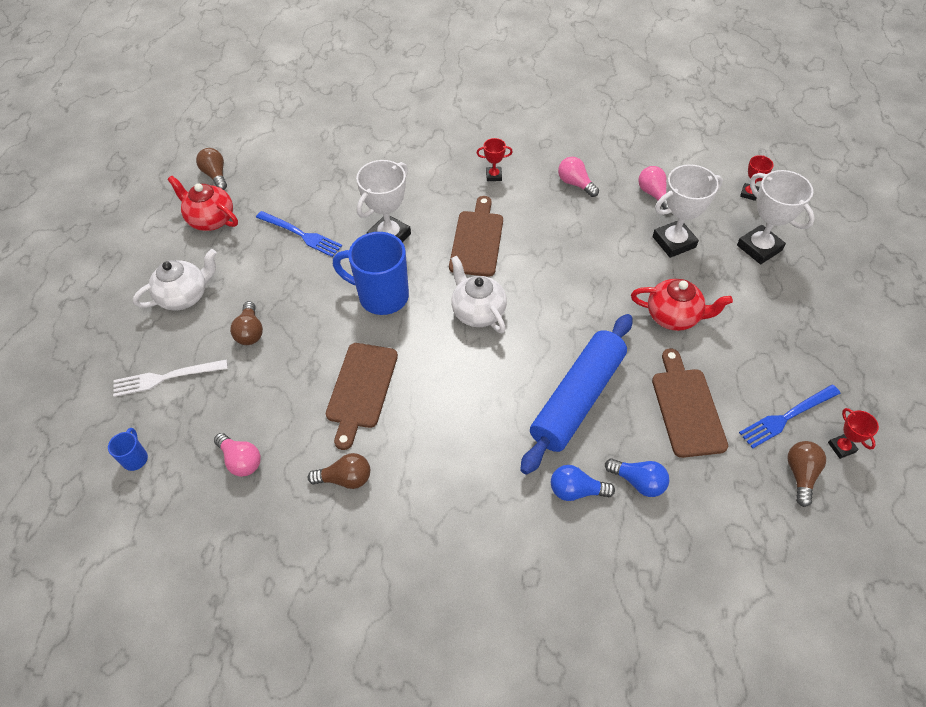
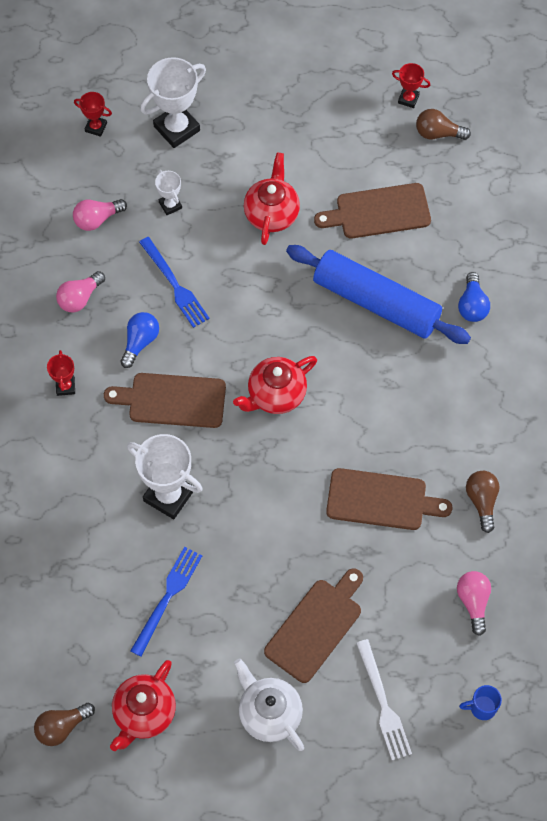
camera: 95 degrees left, 10 degrees up
(241, 460) = (473, 602): pink light bulb -> pink light bulb turned 45 degrees counterclockwise
(250, 332) = (316, 627): brown light bulb -> brown cutting board
(381, 296) = (258, 494): blue mug -> none
(478, 312) = (275, 395): white teapot -> red teapot
(638, 482) = (458, 256): blue light bulb -> blue light bulb (140, 342)
(674, 242) = (170, 205): white trophy -> white trophy, size x0.51
(787, 417) = (381, 134): blue fork -> blue fork (175, 285)
(841, 447) = (408, 99): red trophy -> red trophy turned 45 degrees clockwise

